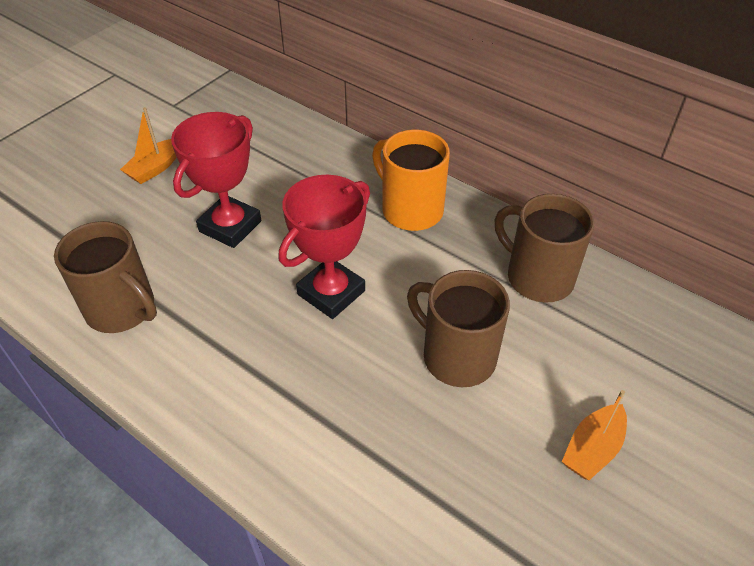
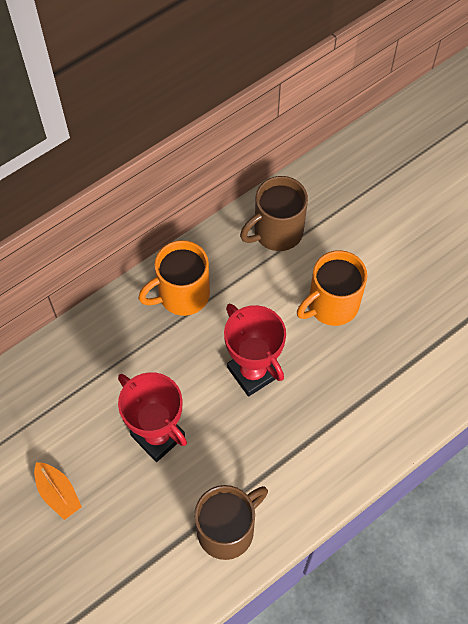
camera: 75 degrees left, 15 degrees up
(456, 356) = (331, 305): brown mug -> orange mug
(592, 449) = (416, 252): orange boat -> none

